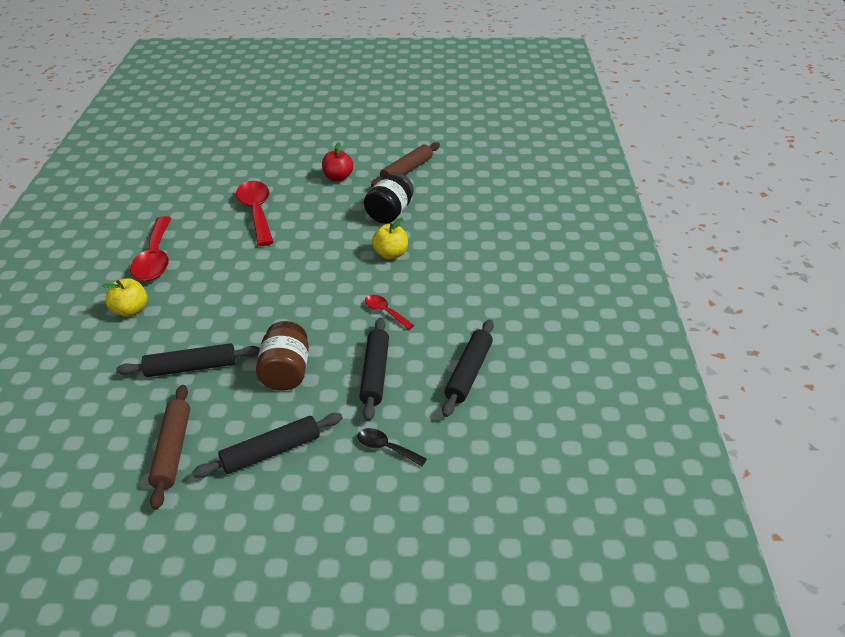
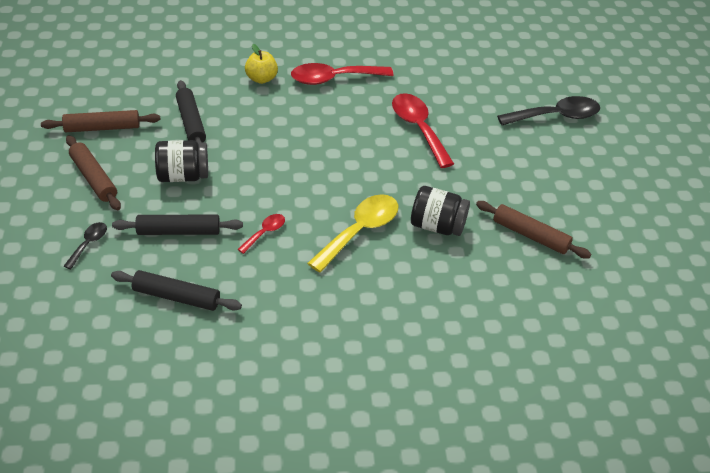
camera: 80 degrees right, 5 degrees up
(257, 212) = (418, 128): red spoon -> red spoon turned 90 degrees counterclockwise
(264, 142) = (556, 116): none -> black spoon
(271, 452) = (93, 178): black rolling pin -> brown rolling pin
(286, 372) = (183, 176): brown jar -> black jar
(338, 177) = (498, 180): red apple -> none
(391, 254) = (360, 231): yellow apple -> yellow spoon

